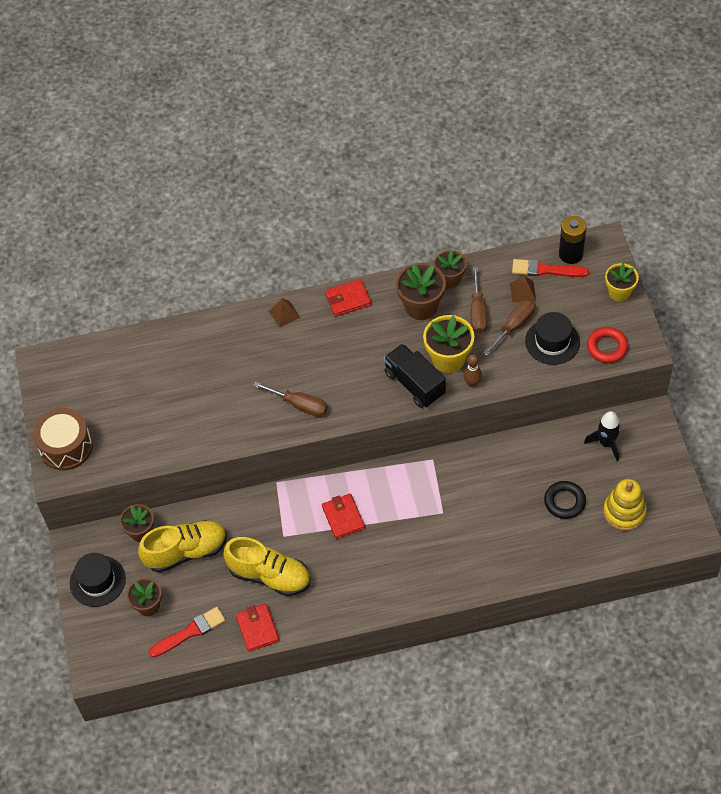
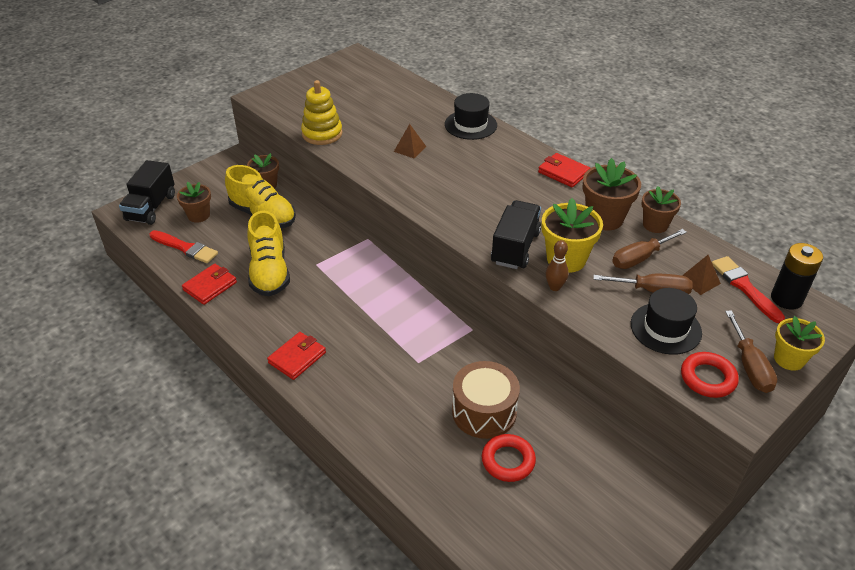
camera: 55 degrees right, 15 degrees down
(66, 447) = (289, 91): brown drum -> brown drum (484, 411)
(97, 581) = (207, 181): black hat -> black hat (470, 125)
(106, 643) = (151, 207): none -> black truck
(284, 314) = (511, 144): brown pyramid -> brown pyramid (410, 149)
(300, 405) = (427, 187): brown screwdriver -> brown screwdriver (749, 366)
(343, 517) = (361, 294): red wallet -> red wallet (297, 358)
(564, 502) = (508, 461): black ring -> red ring
(606, 443) = (613, 468): black rocket -> none
(624, 512) = (539, 527): yellow stacking toy -> yellow stacking toy (322, 134)

